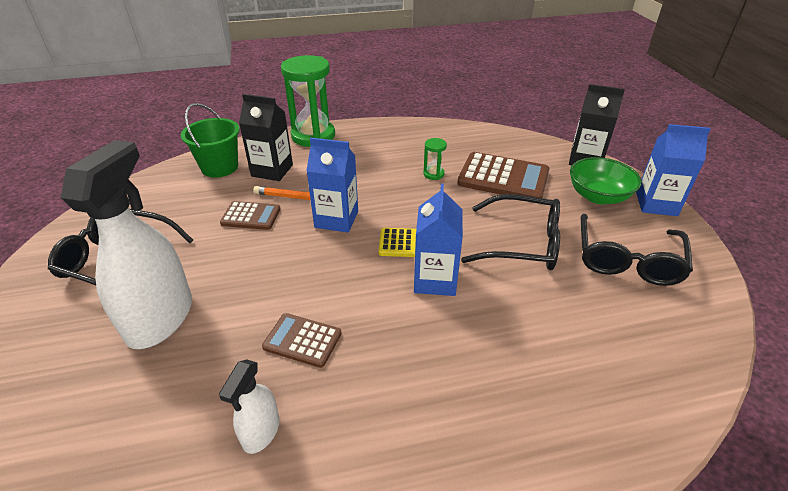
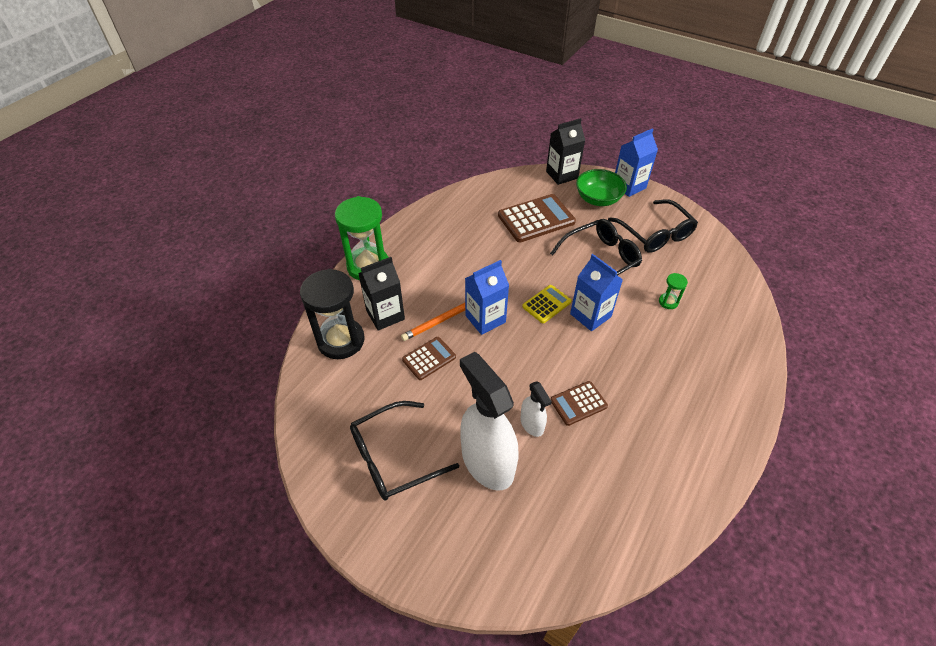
camera: 45 degrees left, 10 degrees up
(219, 167) = (341, 340): green bucket -> black hourglass
(261, 432) = (627, 460): white spray bottle -> white spray bottle (532, 424)
(433, 174) = (494, 243): green hourglass -> green hourglass (668, 302)

